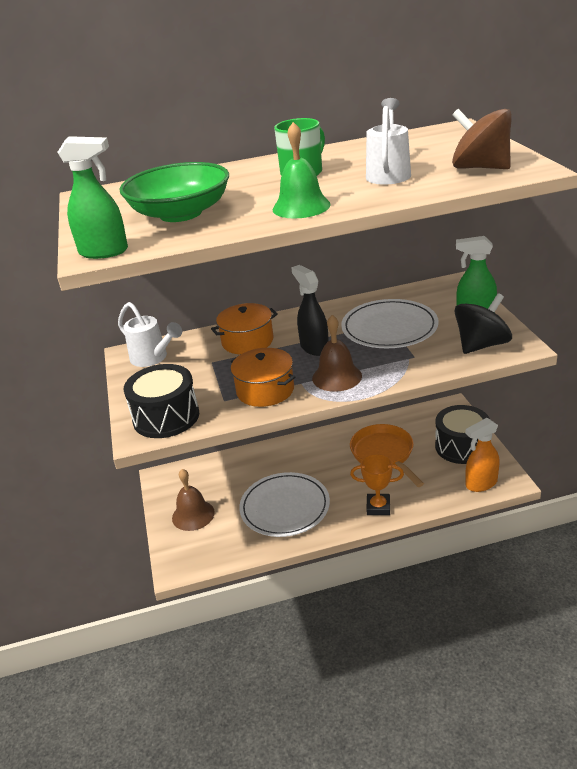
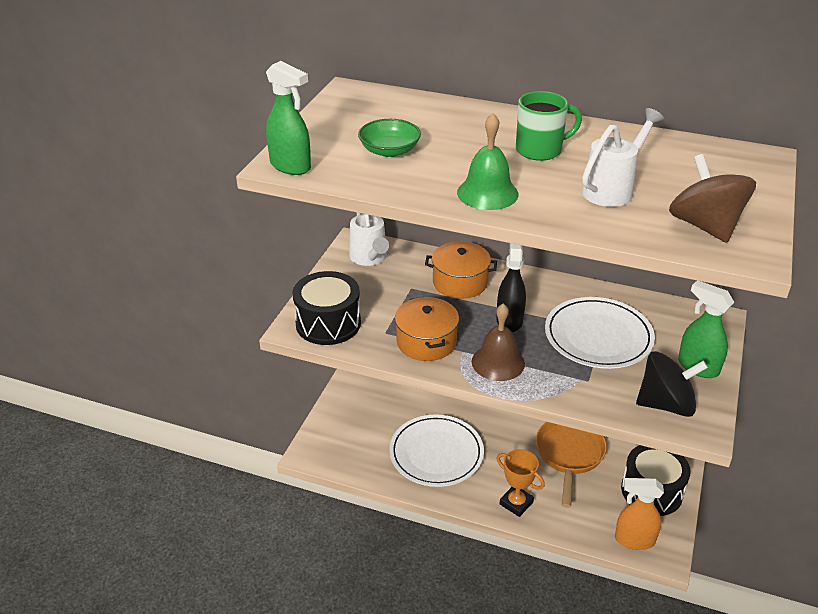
camera: 30 degrees right, 5 degrees up
(180, 213) = (389, 150): green bowl -> green bowl, size x0.57
(193, 515) = (358, 414): brown bell -> none

